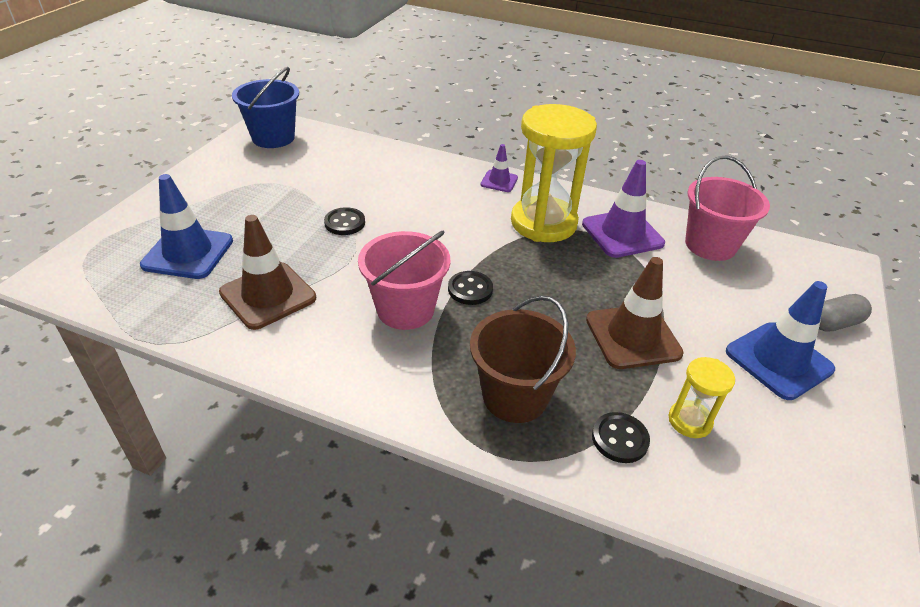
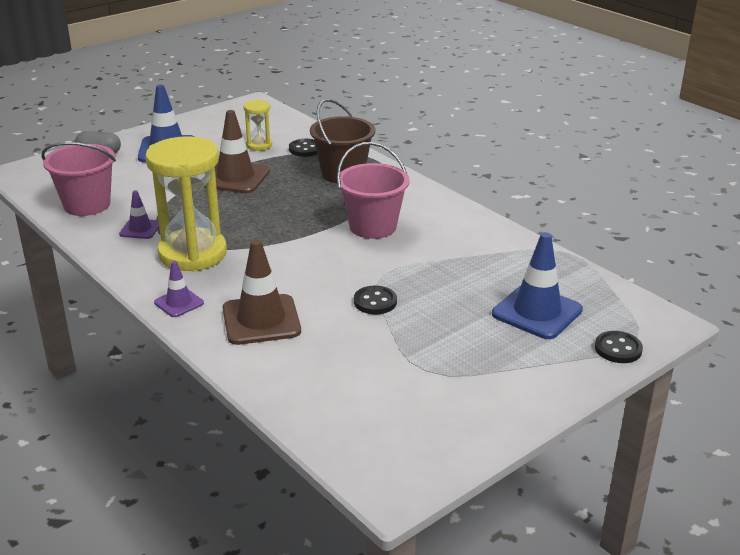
camera: 150 degrees left, 10 degrees down
(268, 295) = (474, 261): brown traffic cone -> brown traffic cone (261, 320)
(273, 138) = (396, 448): blue bucket -> none
(470, 289) = (313, 226): black button -> black button (618, 349)
(622, 234) = (140, 229): purple traffic cone -> purple traffic cone, size x0.55

